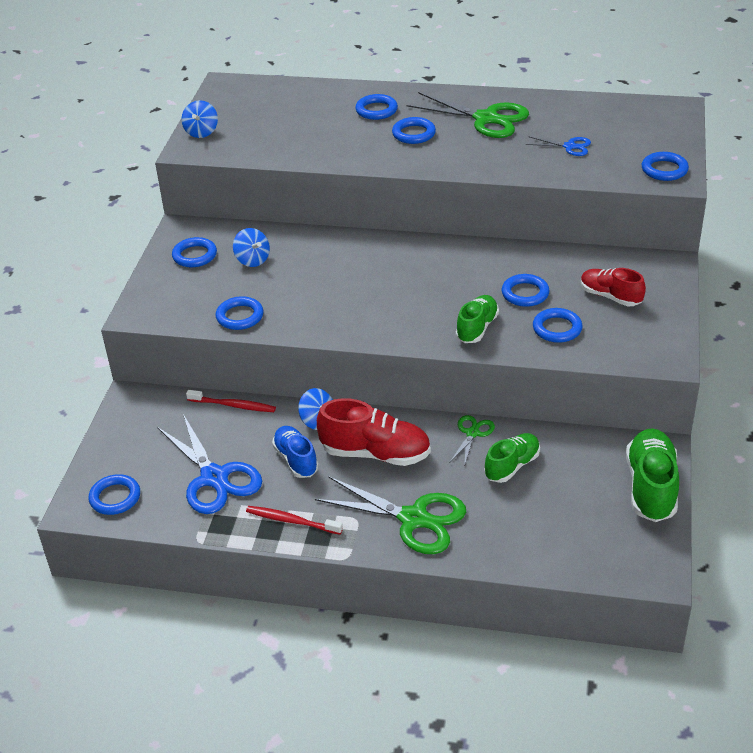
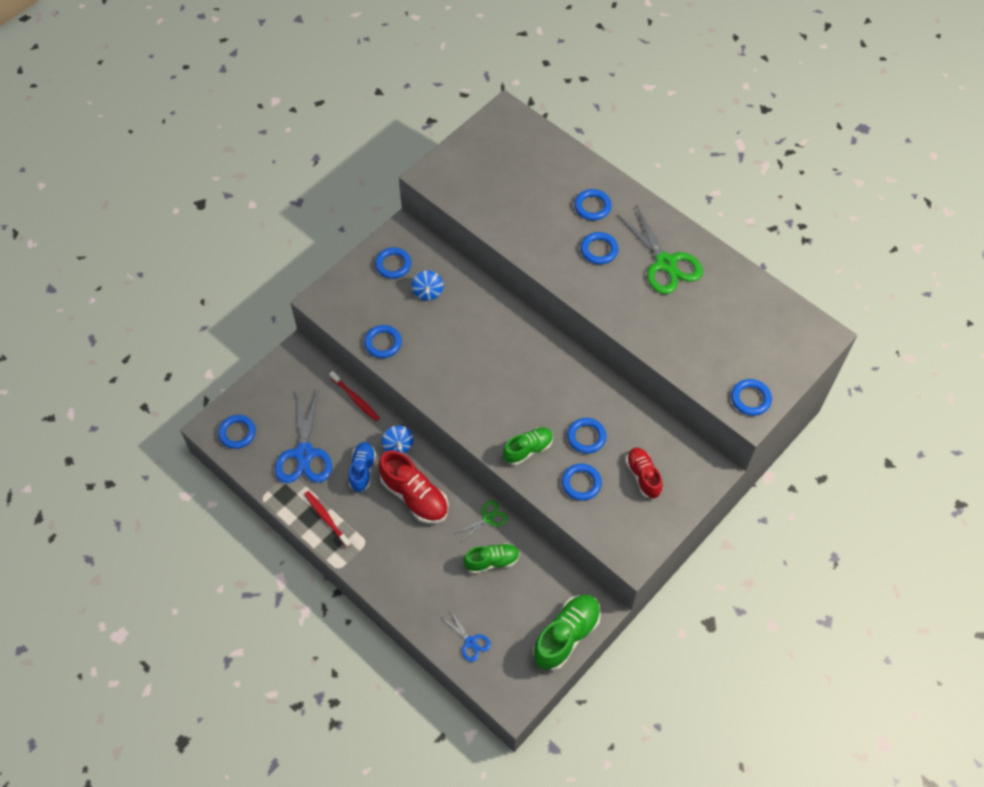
camera: 30 degrees right, 20 degrees up
(201, 132) = (451, 161): blue spinning top -> none
(414, 519) = (399, 564): green scissors -> none
(569, 146) = (702, 331): blue scissors -> blue scissors (470, 642)

